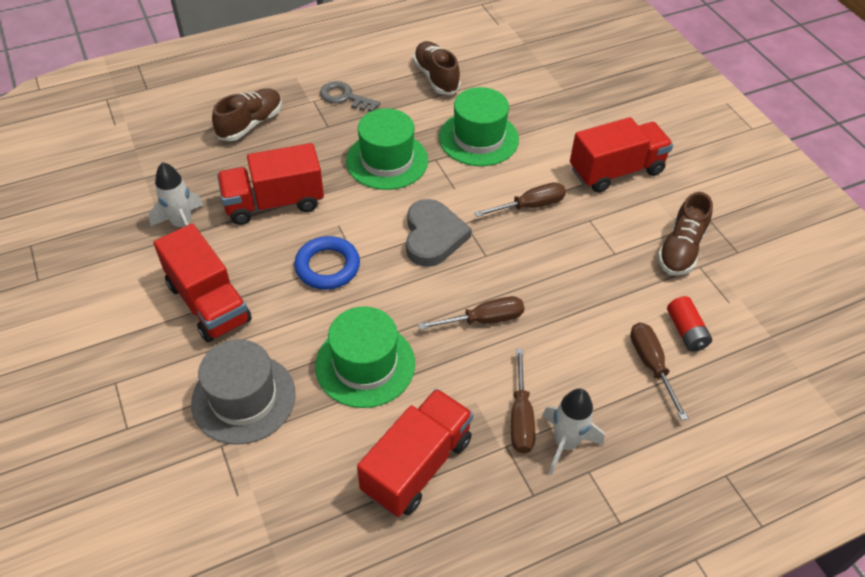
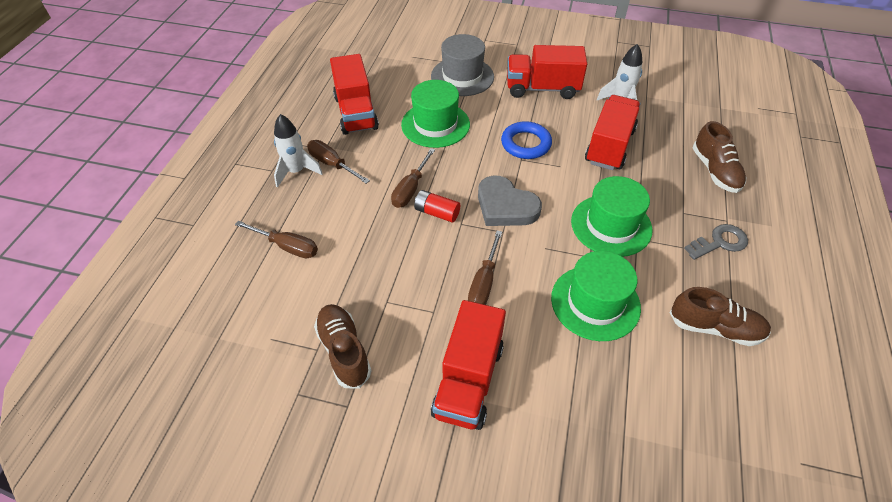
camera: 130 degrees right, 0 degrees up
(686, 331) = (283, 287): red battery -> red battery (437, 213)

